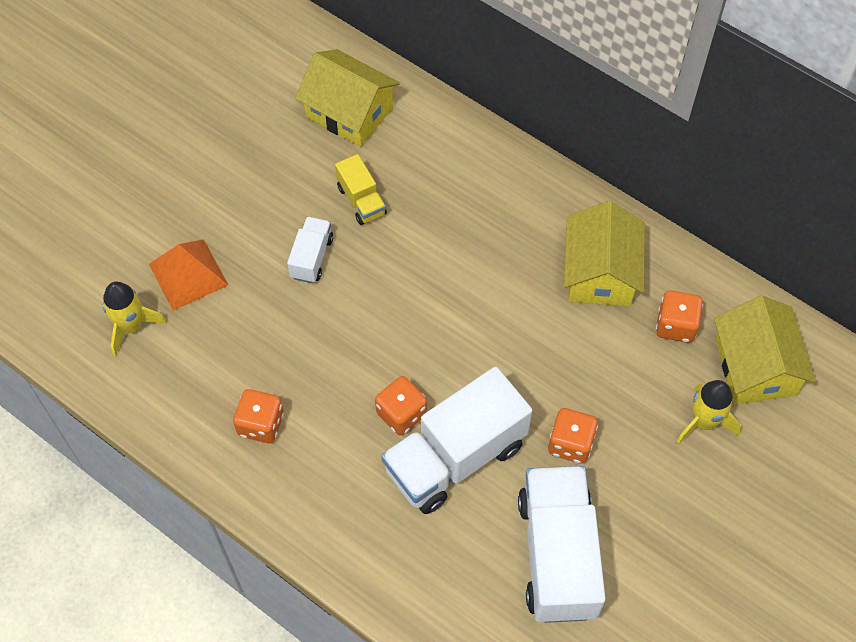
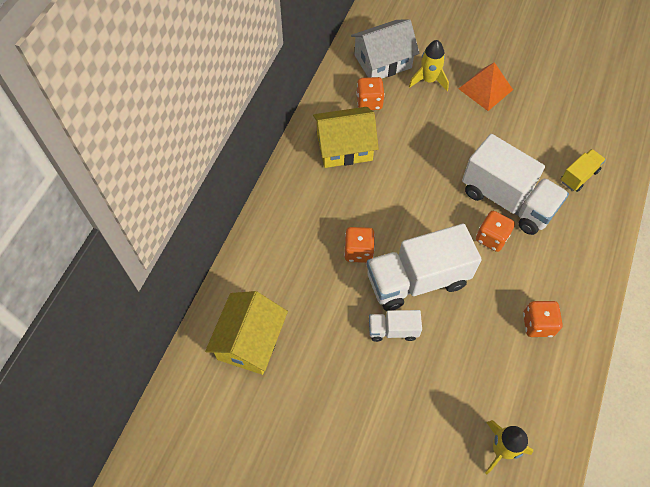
camera: 105 degrees left, 0 degrees up
(188, 274) = (439, 420): orange pyramid -> orange pyramid (485, 89)
(361, 200) = (331, 308): yellow truck -> yellow truck (579, 176)
(557, 555) = (543, 135): white truck -> white truck (417, 280)
(570, 444) = (471, 141): orange dice -> orange dice (358, 251)
(755, 366) = (383, 61): yellow house -> white house

